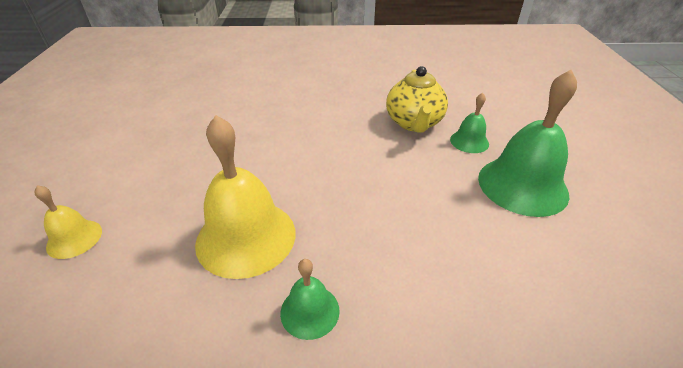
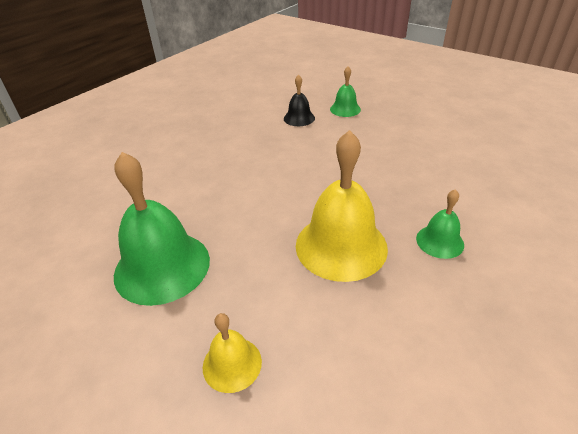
camera: 50 degrees left, 0 degrees up
(414, 123) = (299, 118): yellow teapot -> black bell
(522, 185) = (405, 114): green bell -> green bell (162, 266)

